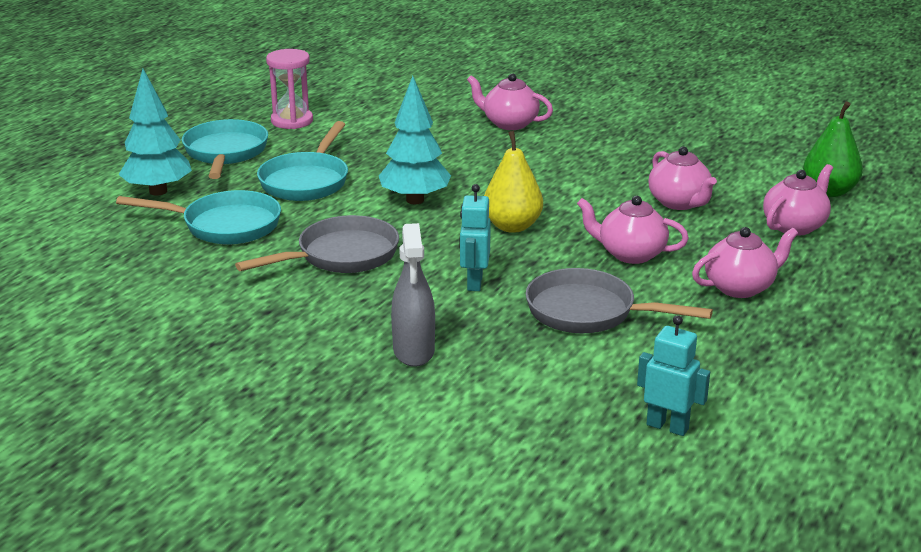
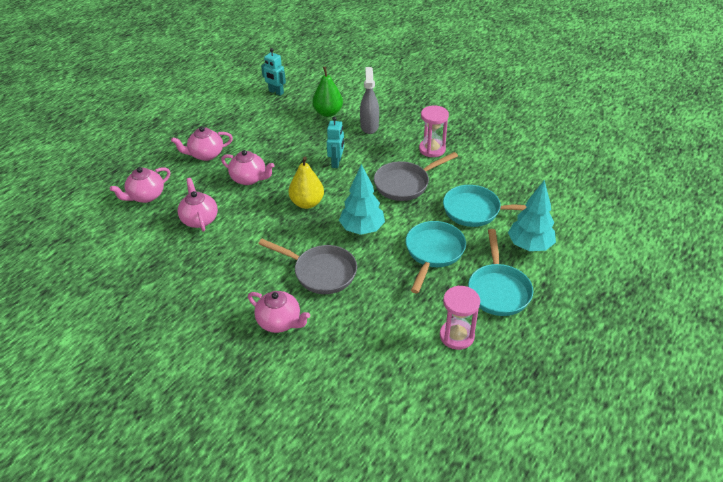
camera: 175 degrees left, 15 degrees up
(280, 311) = (432, 149): none -> pink hourglass
(588, 312) = (286, 143): grey pan -> grey pan (321, 272)
(829, 191) = (100, 226): green pear -> green pear (328, 113)

